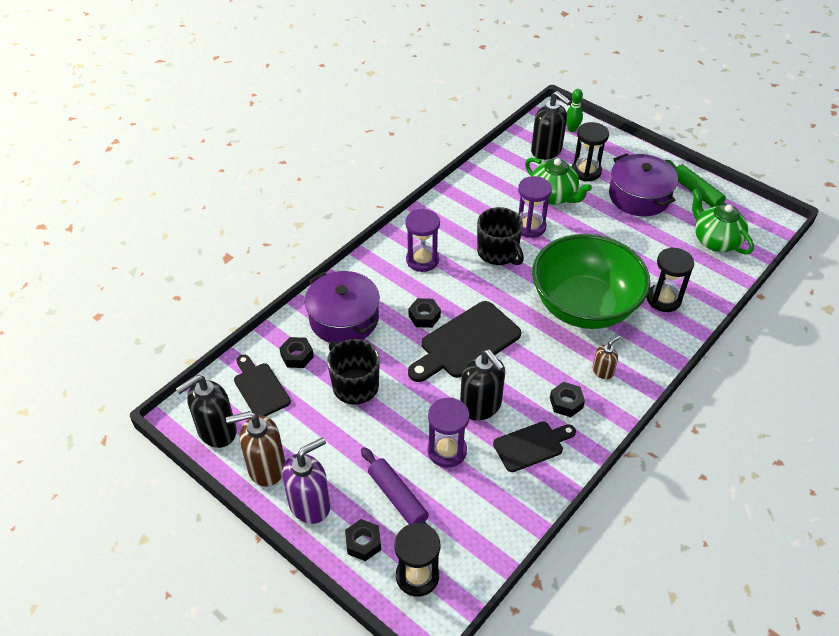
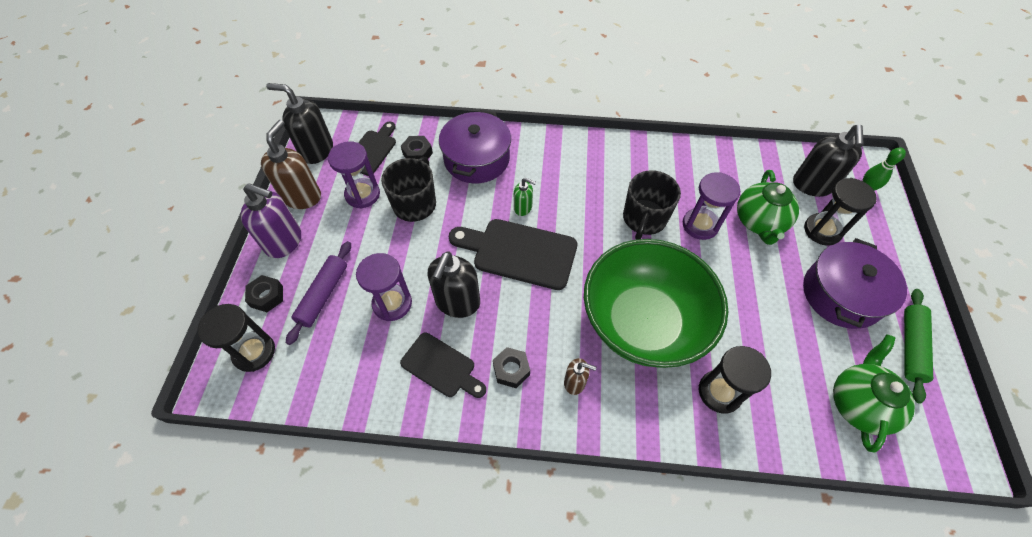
camera: 55 degrees right, 10 degrees up
(266, 467) = (302, 196): brown soap dispenser -> brown soap dispenser turned 60 degrees clockwise
(422, 260) = (583, 172): purple hourglass -> purple hourglass (362, 194)
(424, 316) = (523, 208): black nut -> green soap dispenser

